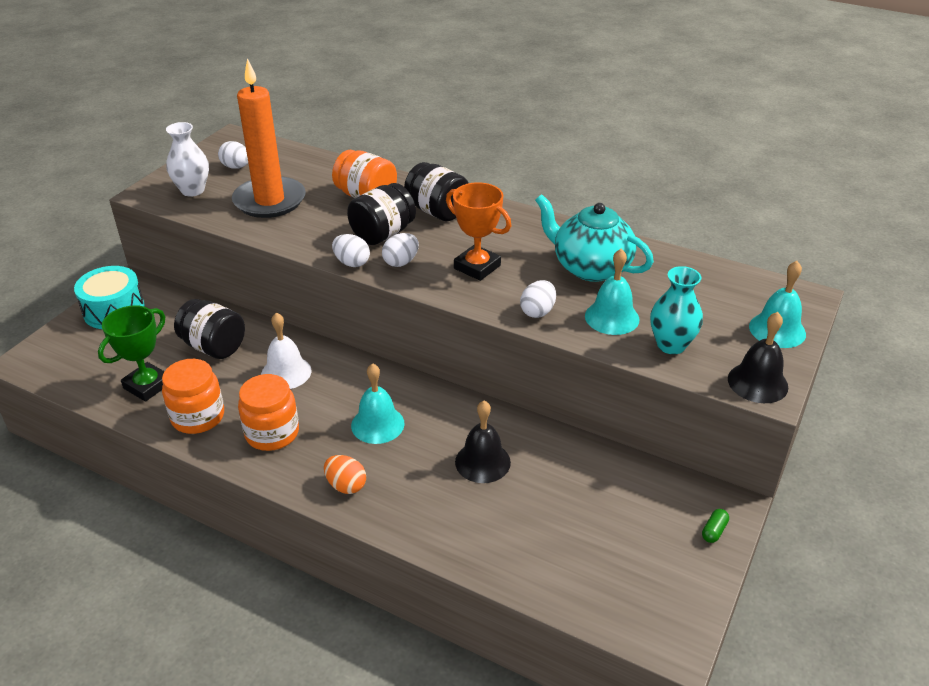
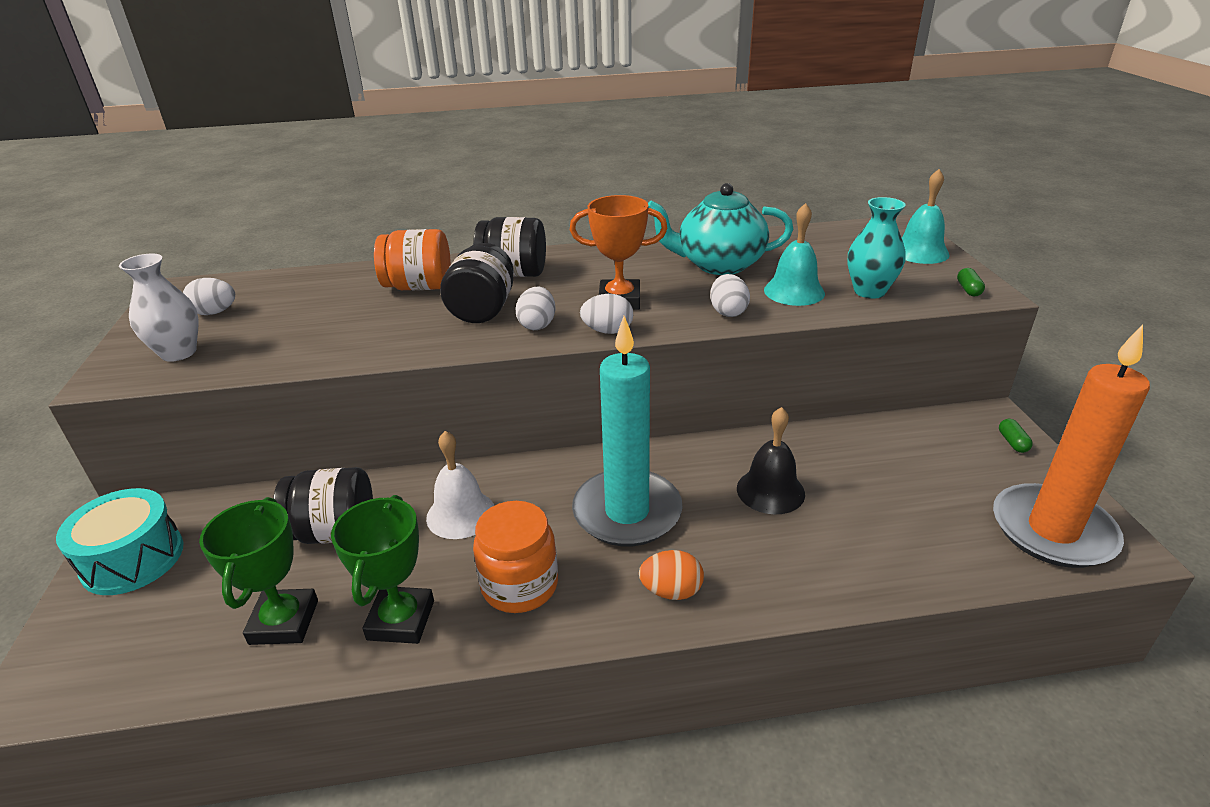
camera: 35 degrees left, 5 degrees down
(198, 417) = (401, 620): orange jar -> green trophy
(269, 201) = (303, 327): orange candle -> orange candle (1052, 530)
(352, 263) = (484, 345): white egg -> white egg (607, 331)
(377, 424) = (627, 512): turquoise bell -> turquoise candle
(757, 382) = (968, 290): black bell -> green capsule

